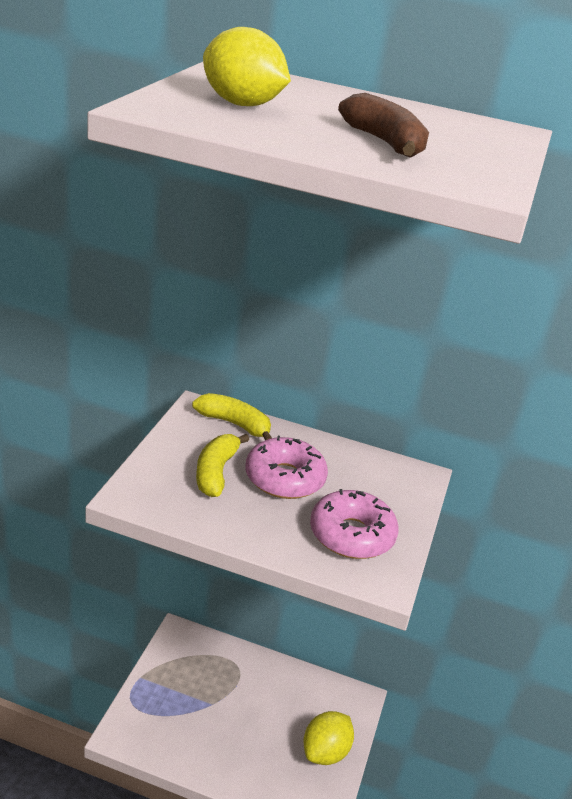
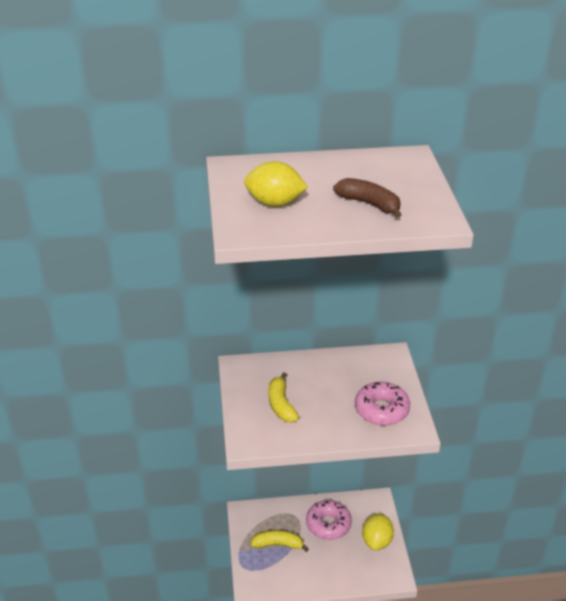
camera: 20 degrees left, 5 degrees up
(234, 424) = (266, 367): yellow banana -> yellow banana (278, 544)
(284, 478) = (321, 391): pink donut -> pink donut (328, 524)

